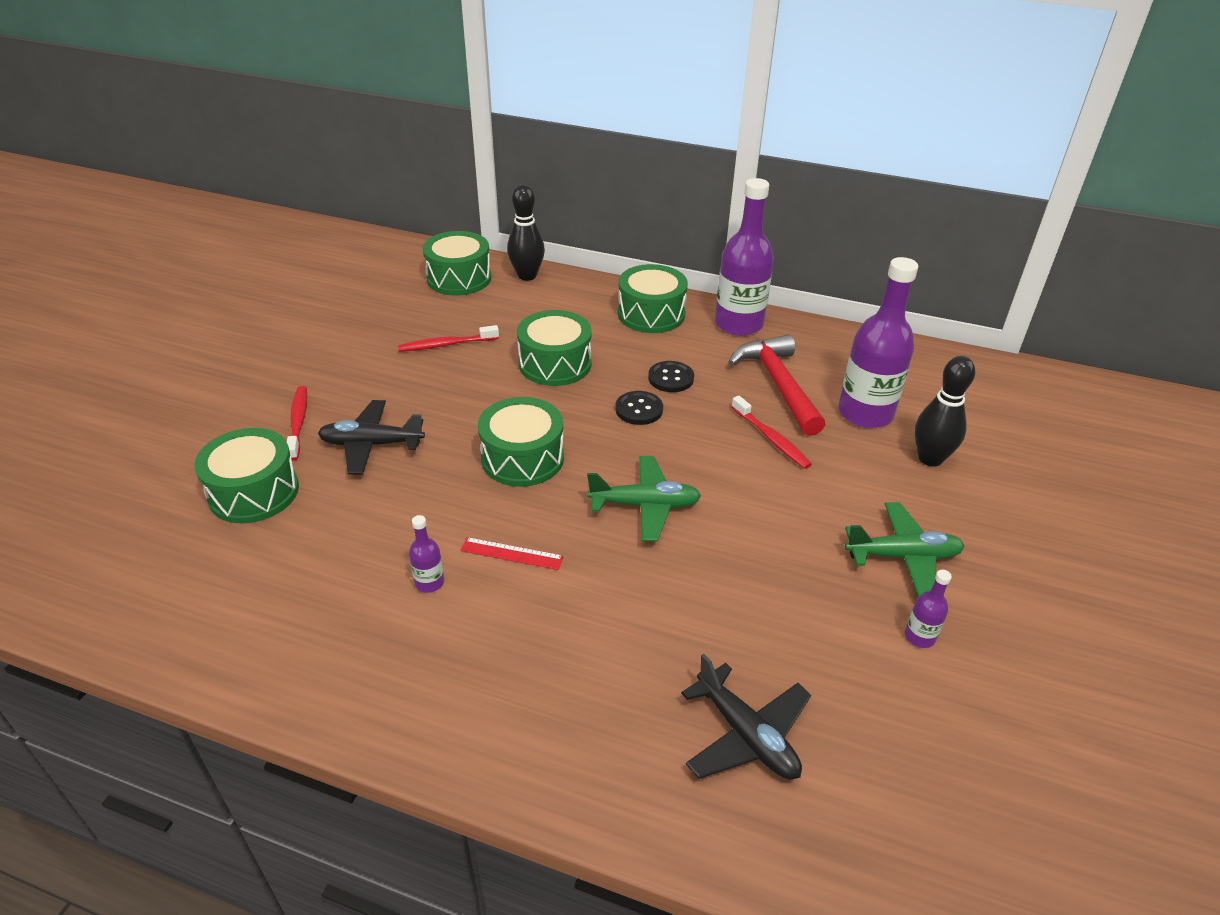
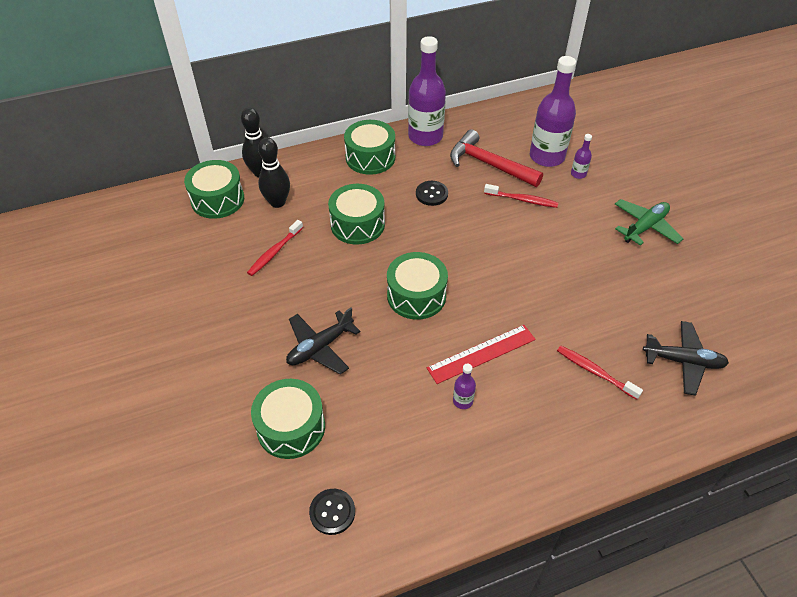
camera: 40 degrees left, 10 degrees up
(298, 422) = (253, 365): red toothbrush -> red toothbrush (595, 372)
(511, 554) = (481, 354): red ruler -> red ruler, size x1.65
(639, 409) = (439, 224): black button -> black button (332, 512)
(645, 505) = (510, 279): green plane -> none
(919, 636) = (692, 263): purple bottle -> purple bottle (578, 174)
(930, 458) = (600, 165): black bowling pin -> black bowling pin (277, 202)

